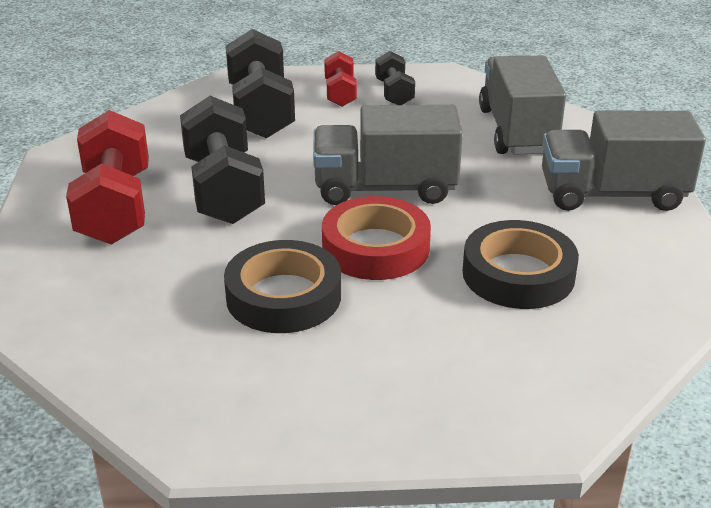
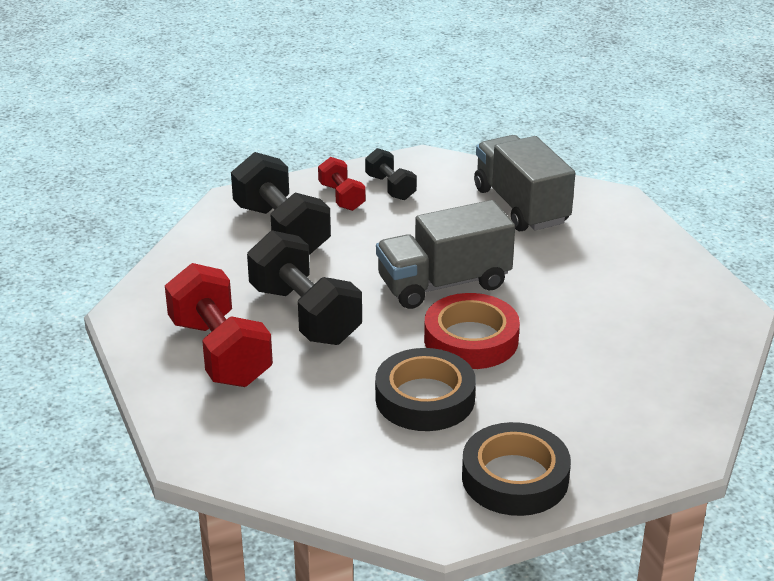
camera: 20 degrees left, 0 degrees up
(518, 274) = (596, 337): black tape -> black tape (515, 478)
(612, 194) = (630, 250): grey truck -> none

